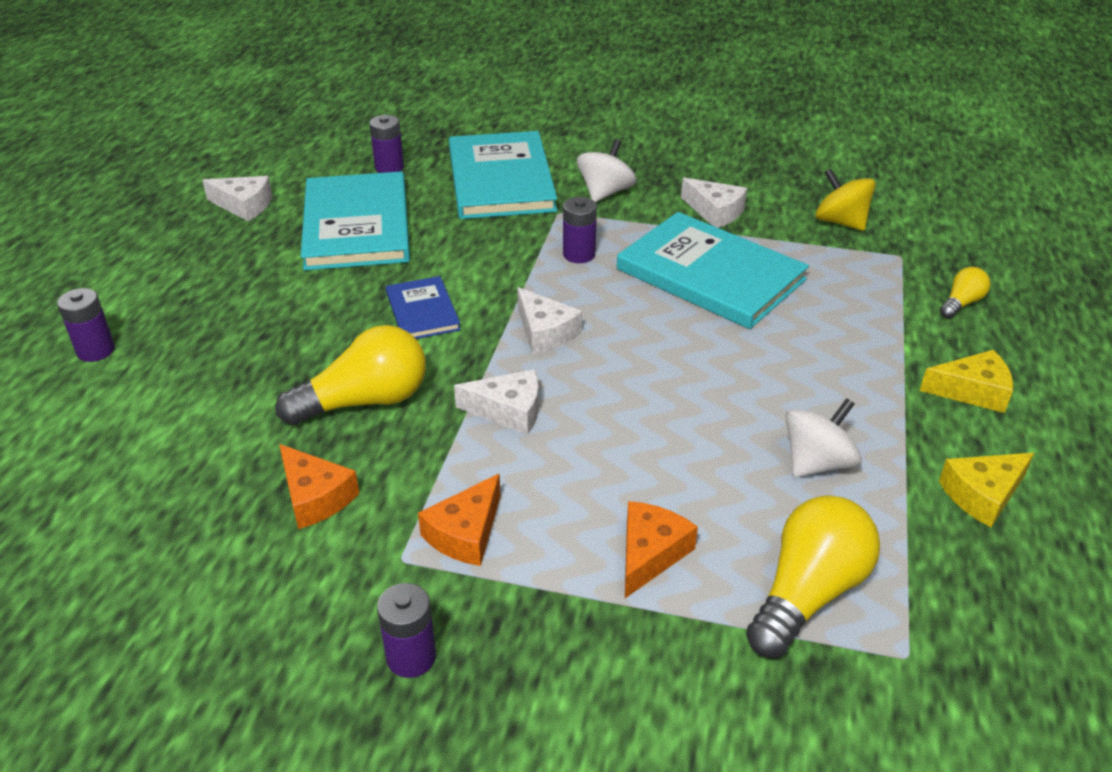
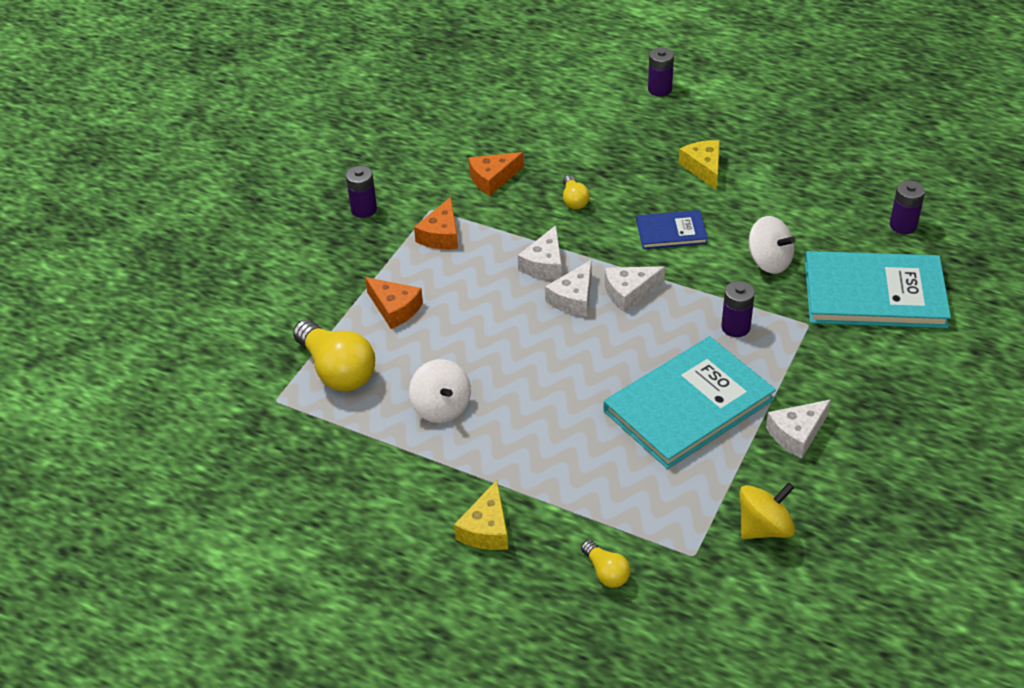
camera: 105 degrees right, 5 degrees up
(244, 206) = (842, 144): white cheese -> white cheese (573, 298)
(357, 225) = (802, 203): turquoise book -> none
(365, 401) = (574, 200): yellow light bulb -> yellow light bulb, size x0.50
(465, 533) = (441, 235): orange cheese -> orange cheese turned 120 degrees counterclockwise
(605, 192) = (843, 361): white spinning top -> white spinning top (769, 261)
(982, 495) = (379, 488): yellow cheese -> yellow cheese (703, 168)

